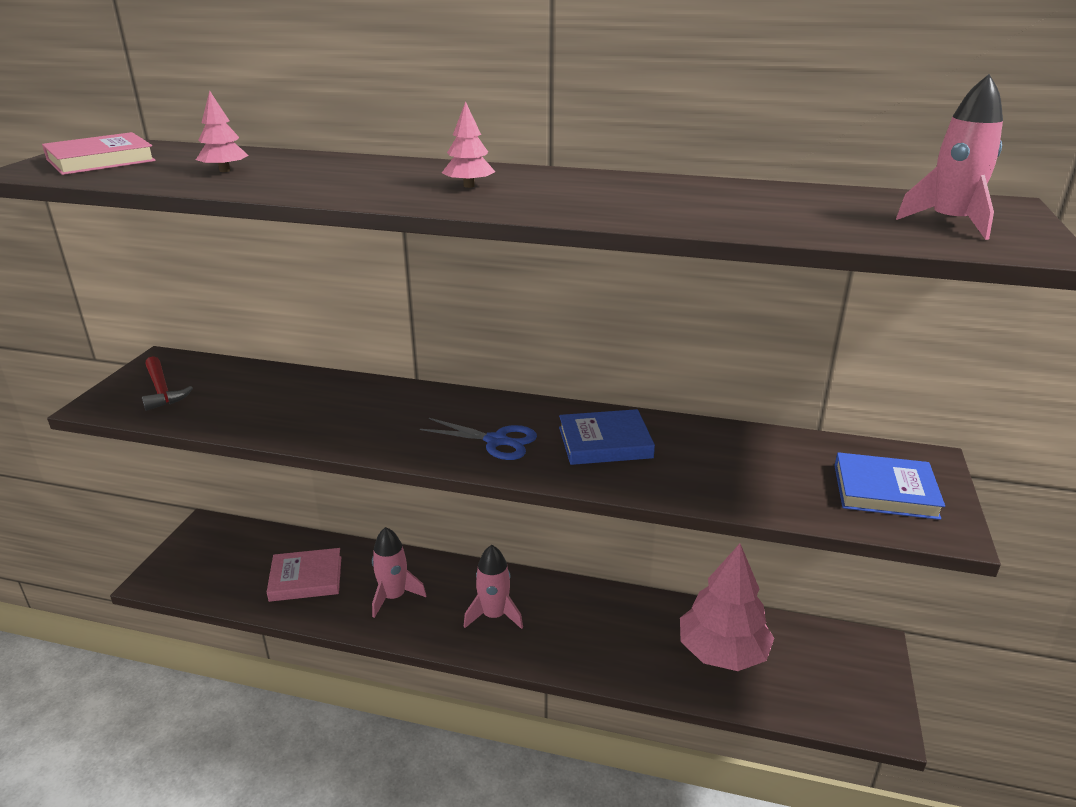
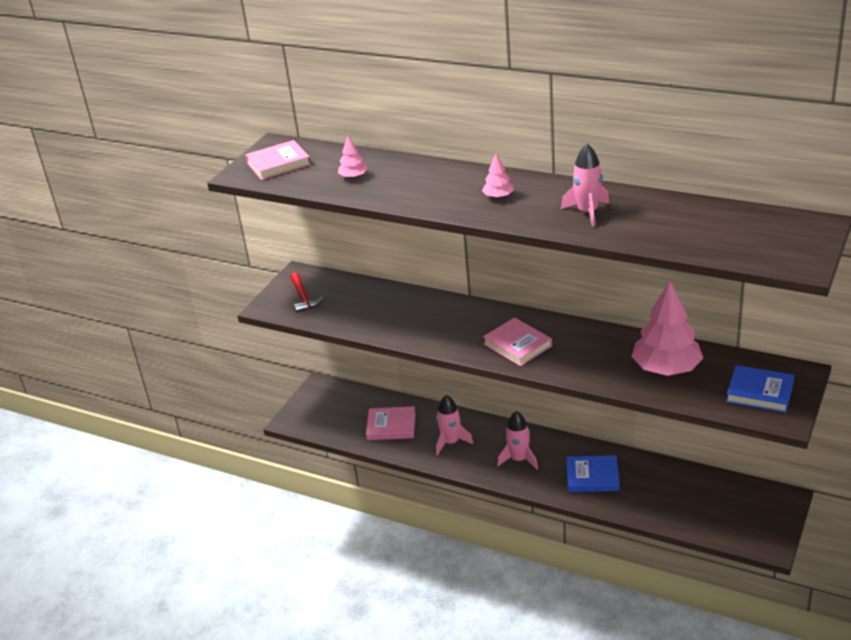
camera: 15 degrees right, 5 degrees up
(497, 441) = (517, 345): blue scissors -> pink book
(605, 442) = (587, 349): blue book -> blue book (592, 477)
(722, 652) = (674, 494): pink tree -> pink tree (666, 368)
(949, 223) = (772, 241): pink rocket -> pink rocket (587, 212)

